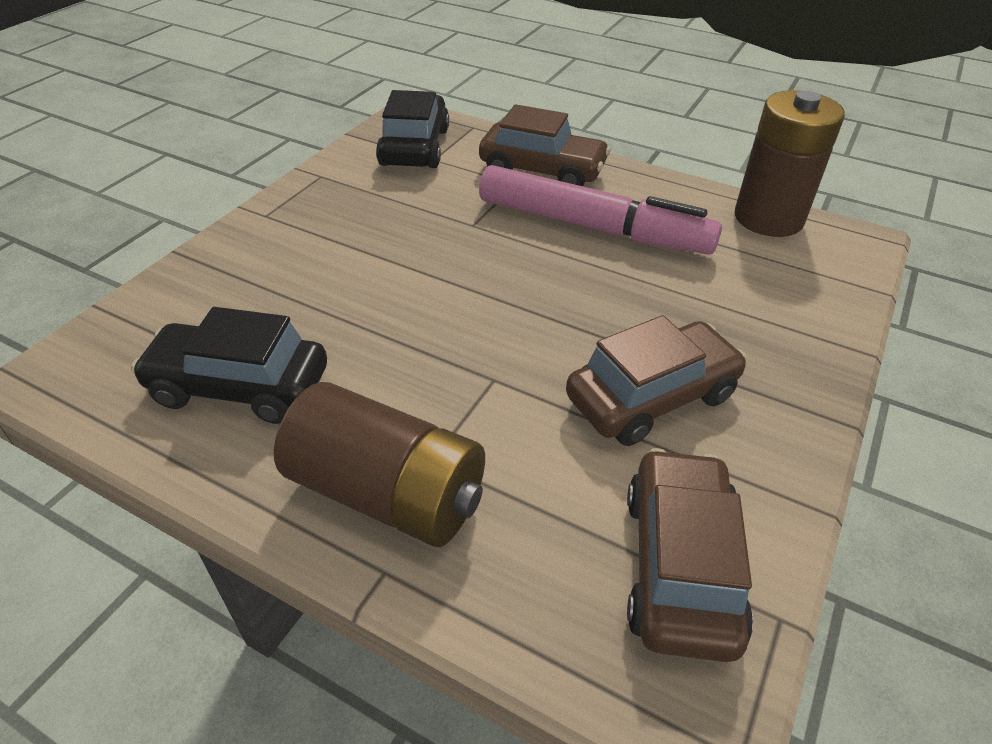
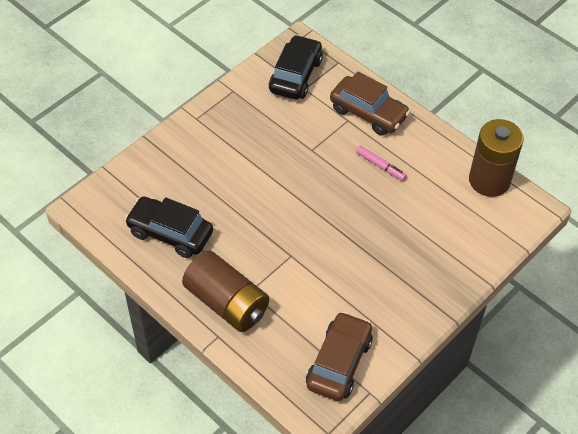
camera: 15 degrees right, 10 degrees up
(593, 227) = (380, 166): pink marker -> pink marker, size x0.41
(651, 397) = (363, 282): brown car -> none

